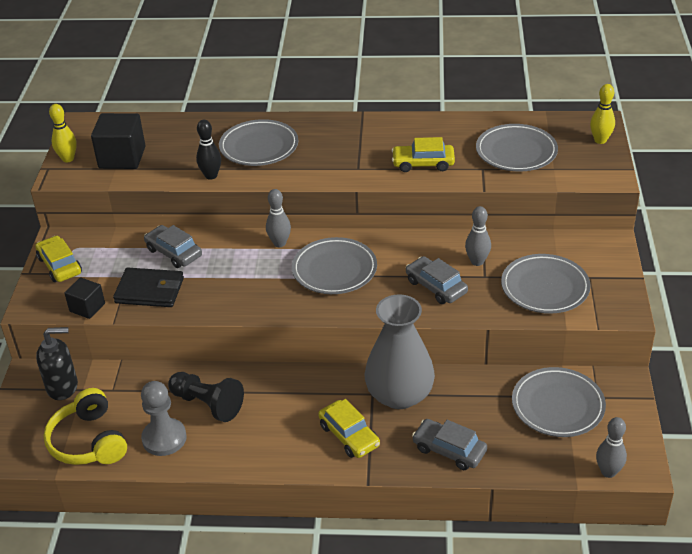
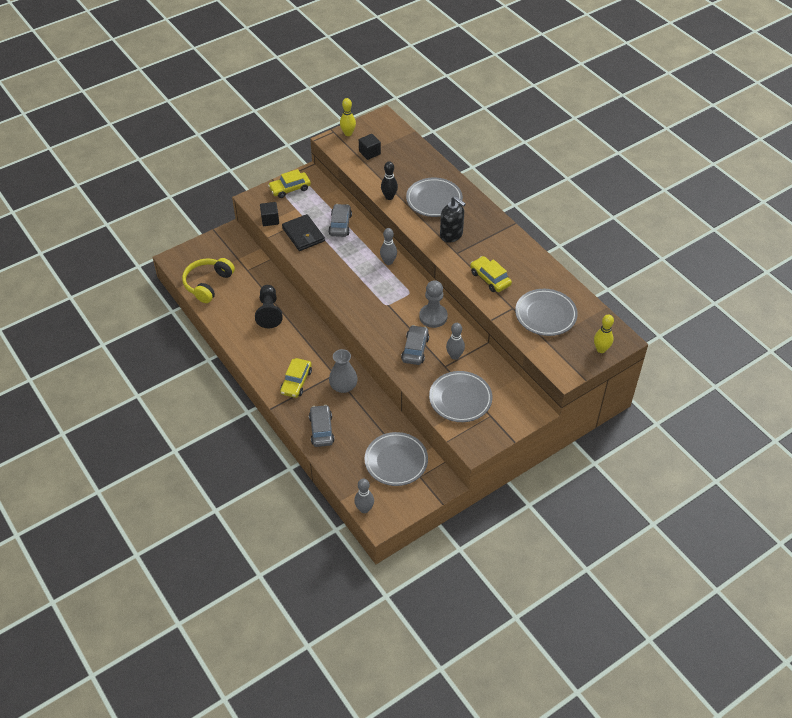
camera: 50 degrees right, 10 degrees up
(60, 265) = (290, 189): yellow car -> yellow car turned 135 degrees counterclockwise
(63, 387) = (233, 250): black soap dispenser -> black soap dispenser (451, 235)
(122, 157) = (369, 153): black cube -> black cube, size x0.59
(164, 438) = (233, 310): grey pawn -> grey pawn (433, 317)
(334, 270) = (388, 298): grey plate -> none
(399, 395) = (343, 386): grey vase -> grey vase, size x0.62

